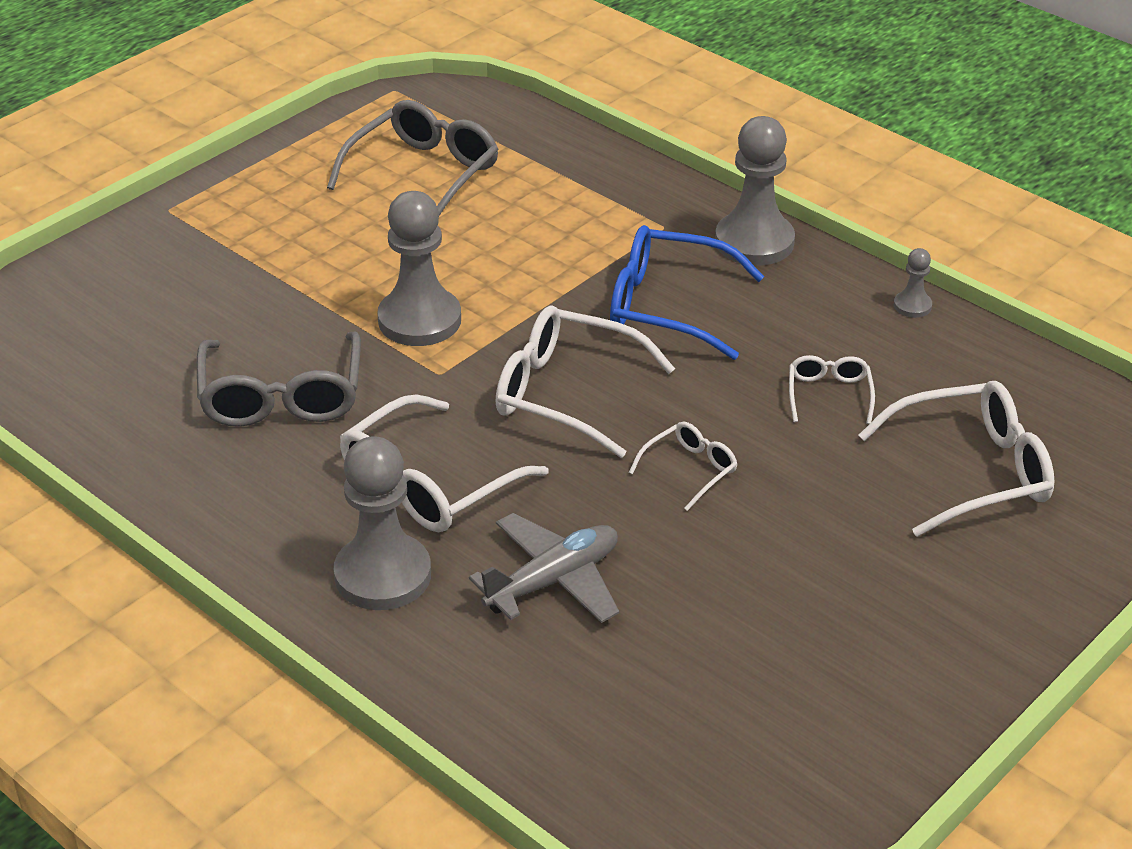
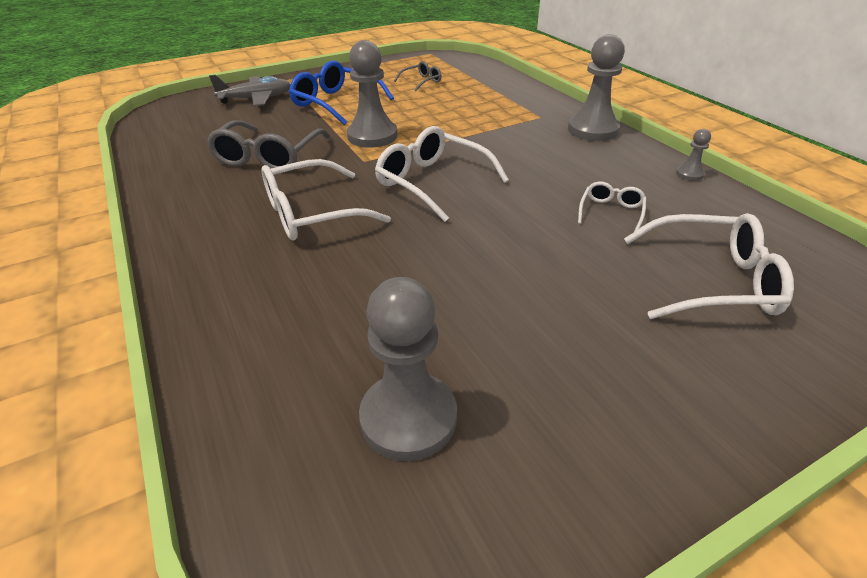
camera: 20 degrees right, 0 degrees up
(383, 575) = (239, 259): grey pawn -> grey pawn (408, 418)
(423, 174) = (421, 81): grey glasses -> grey glasses, size x0.52
(553, 581) = (347, 288): grey plane -> grey plane (256, 99)
(668, 307) = (522, 151): blue glasses -> blue glasses (336, 103)
(690, 470) = (488, 238): white glasses -> none

